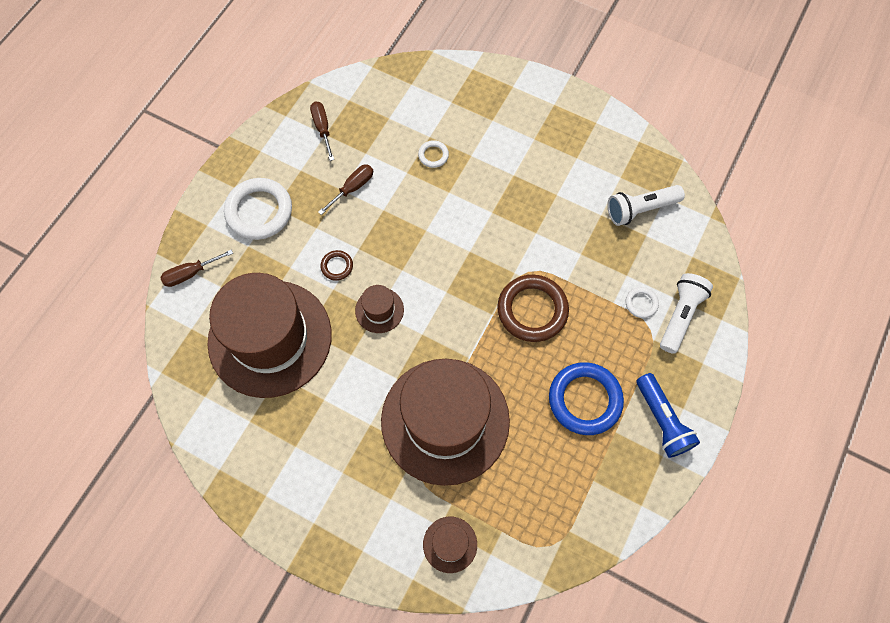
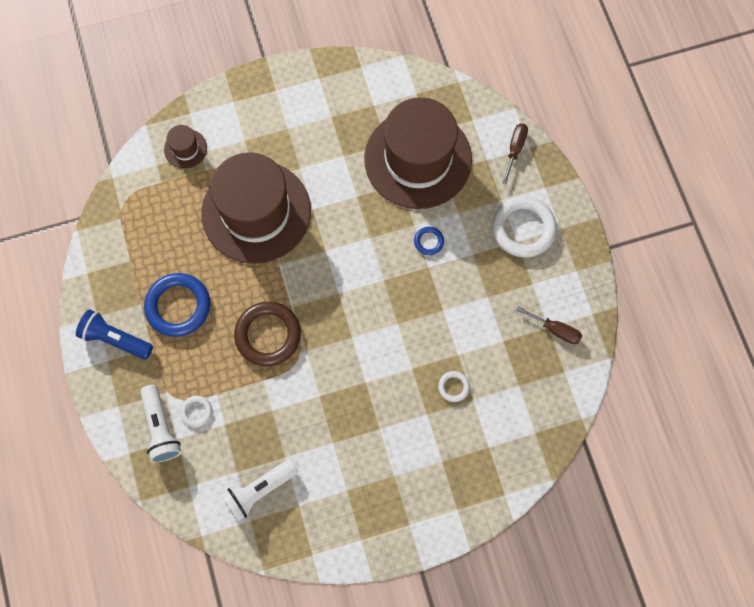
camera: 135 degrees right, 5 degrees up
(337, 266) = (428, 241): brown ring -> blue ring
(353, 188) = (481, 305): brown screwdriver -> none
(379, 310) = (369, 240): brown hat -> none
(640, 209) = (259, 490): white flashlight -> white flashlight turned 150 degrees counterclockwise

